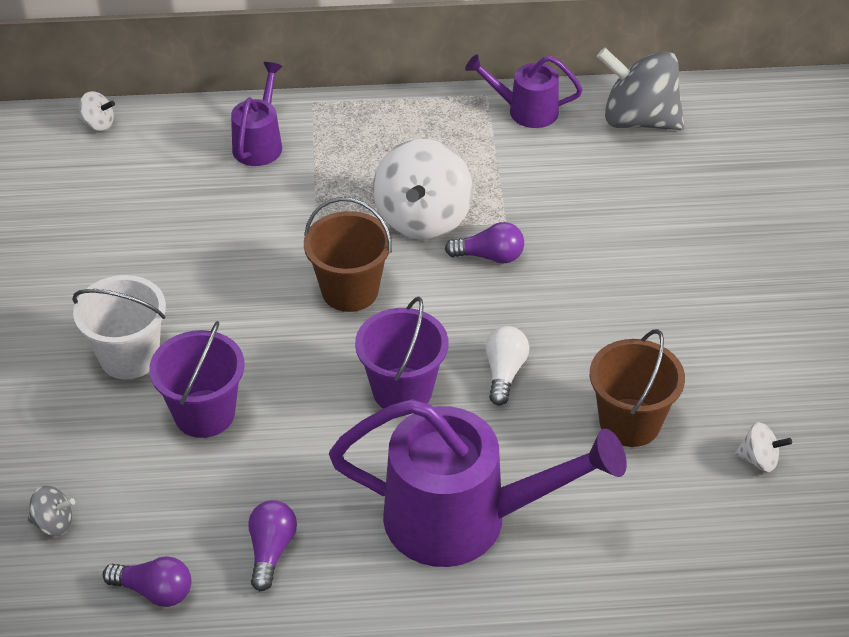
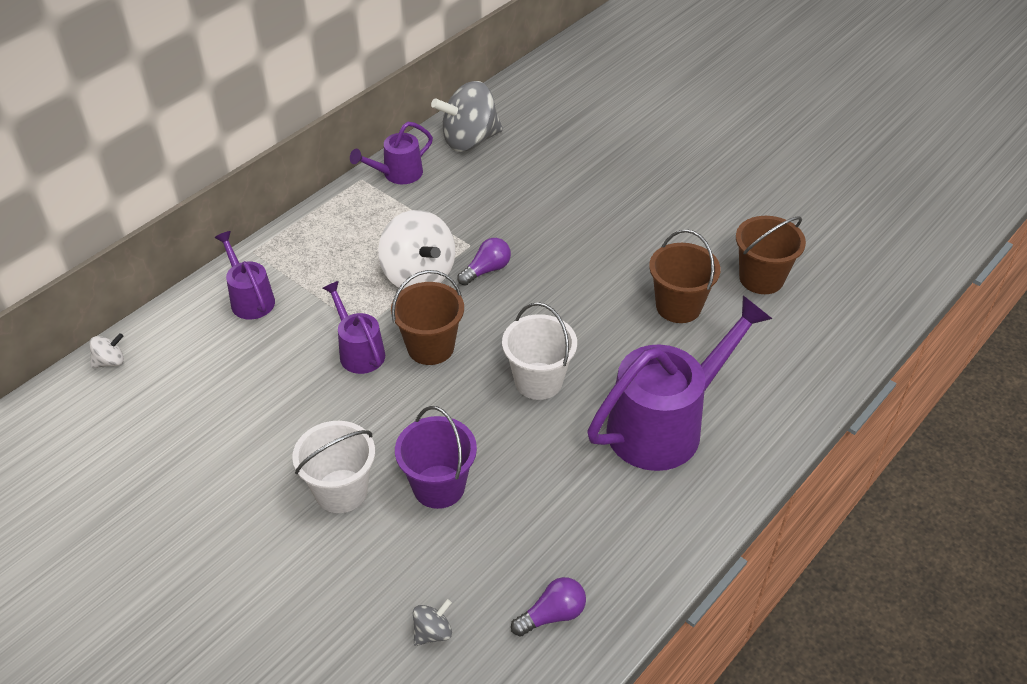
camera: 45 degrees left, 0 degrees up
(271, 550) = (587, 531): purple light bulb -> none
(288, 250) = (358, 351): none -> purple watering can
(402, 390) = (538, 381): purple bucket -> white bucket
(504, 372) = (580, 328): white light bulb -> none
(759, 460) = (761, 278): white spinning top -> brown bucket

